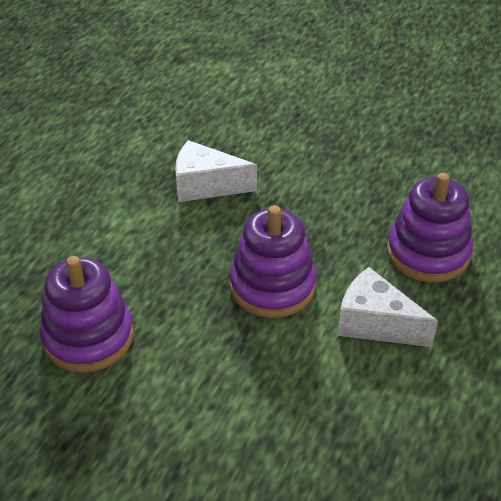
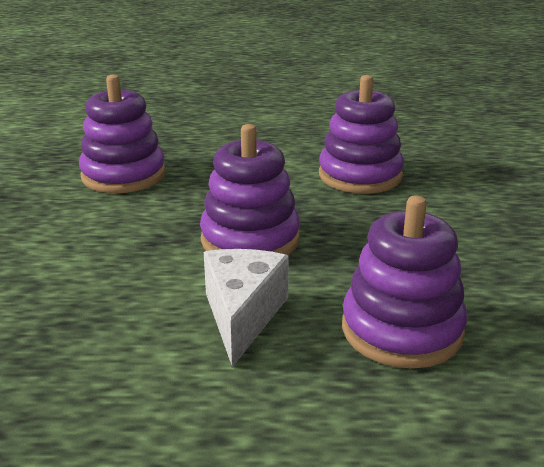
camera: 65 degrees right, 15 degrees down
(206, 185) = (360, 176): white cheese -> purple stacking toy

